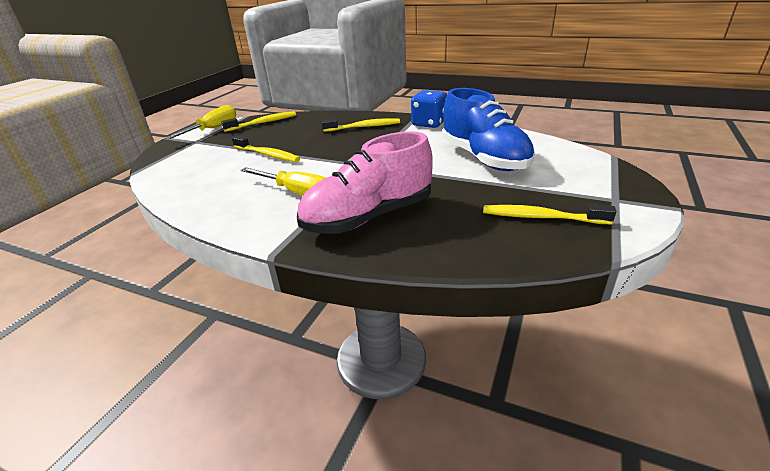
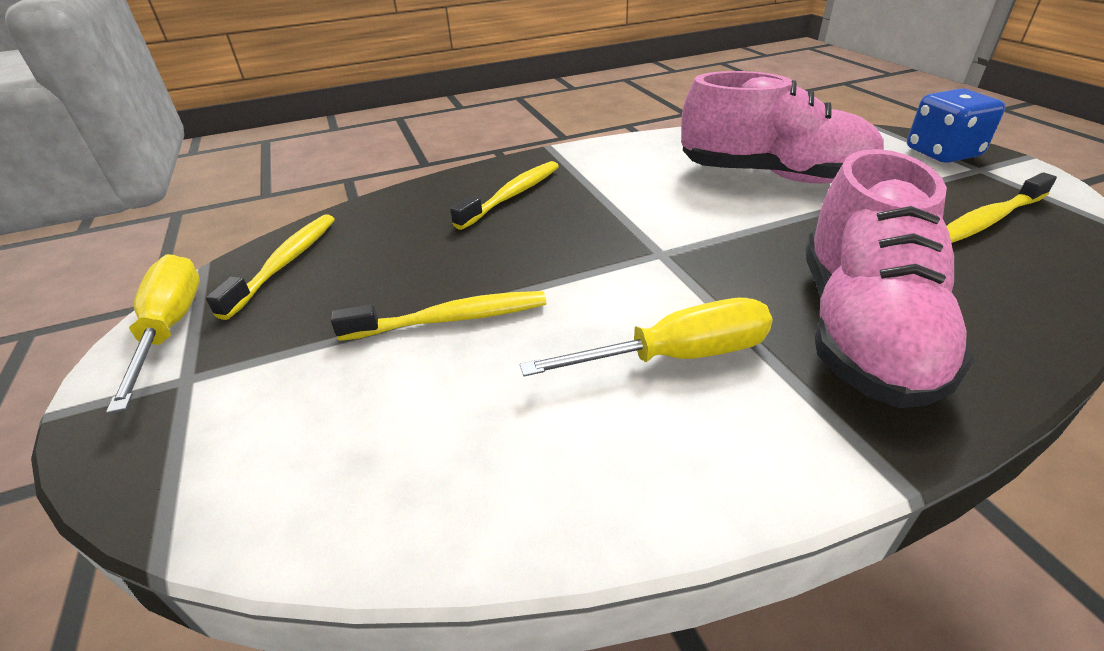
camera: 45 degrees left, 5 degrees up
(429, 123) = (596, 155): blue dice -> blue dice (942, 153)
(483, 158) = (773, 176): blue shoe -> pink shoe

